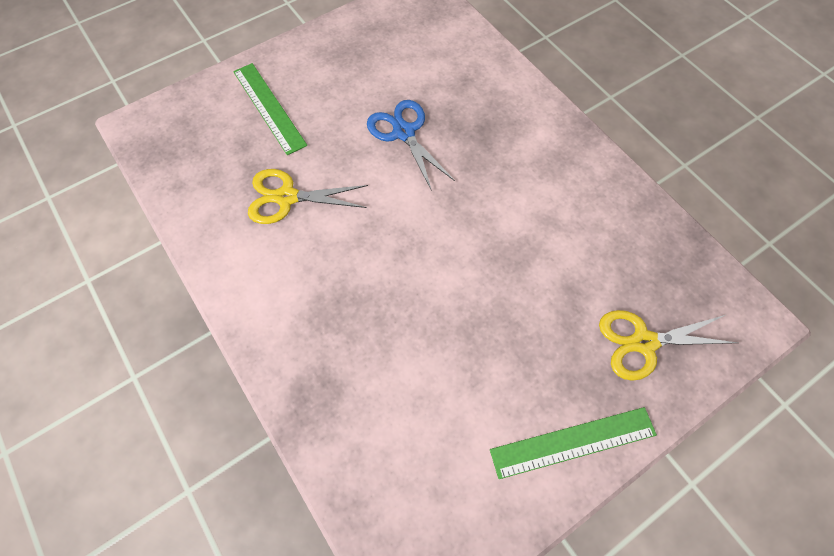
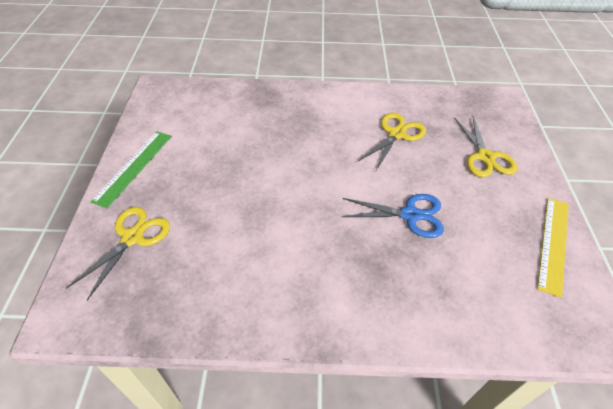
camera: 125 degrees right, 15 degrees down
(269, 107) = (485, 157): green ruler -> yellow scissors
(354, 32) = (553, 243): none -> yellow ruler

